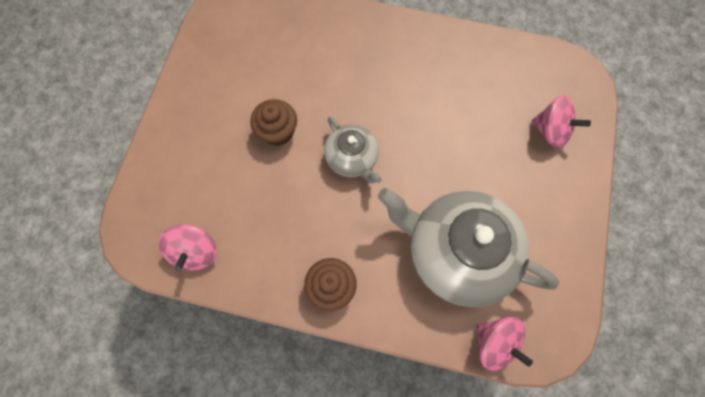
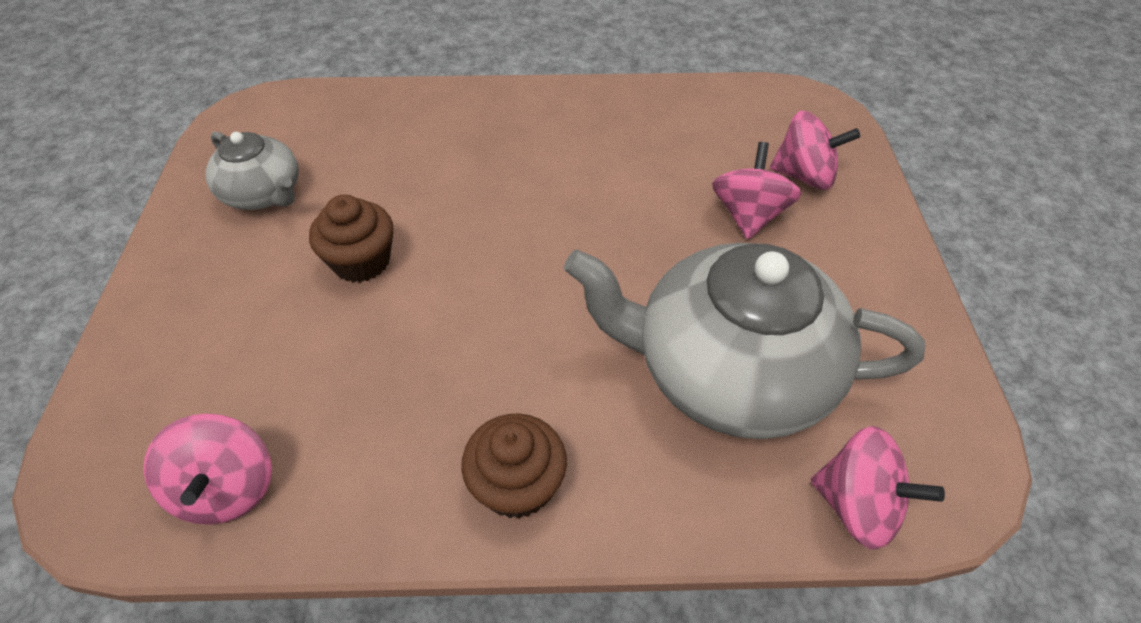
camera: 15 degrees left, 20 degrees down
(352, 158) = (502, 273): grey teapot -> grey teapot (264, 194)
(505, 152) = (748, 215): none -> pink spinning top

